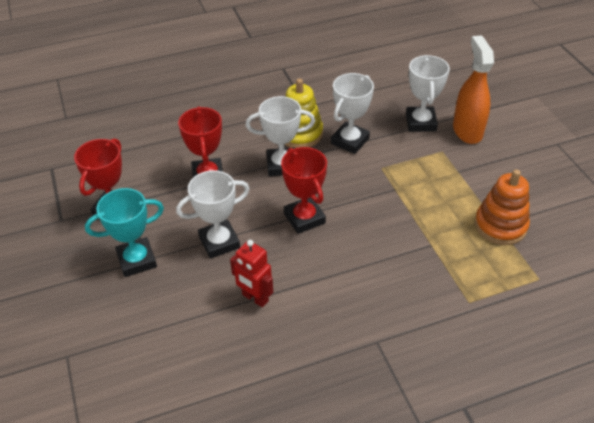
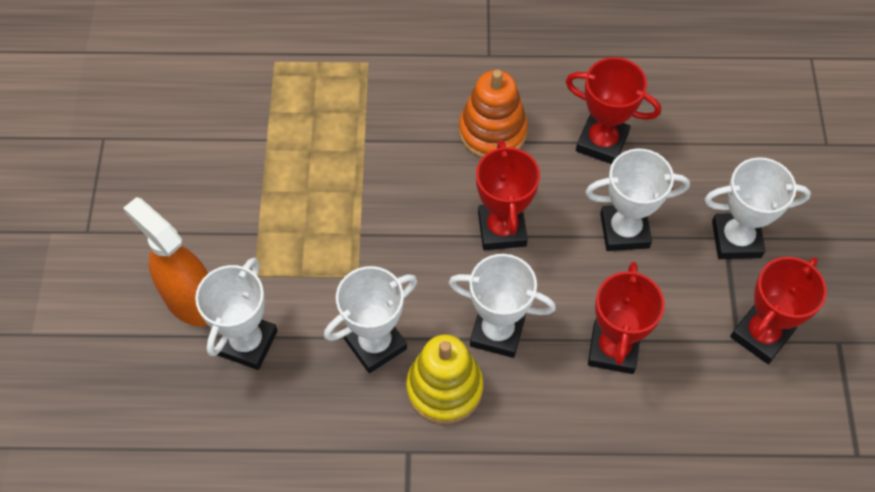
camera: 160 degrees left, 15 degrees up
(137, 260) = (736, 239): turquoise trophy -> white trophy
(255, 298) = (602, 142): red robot -> red trophy
(467, 131) = (191, 300): orange spray bottle -> orange spray bottle turned 120 degrees clockwise
(500, 225) = (265, 136): orange stacking toy -> orange stacking toy (492, 132)

